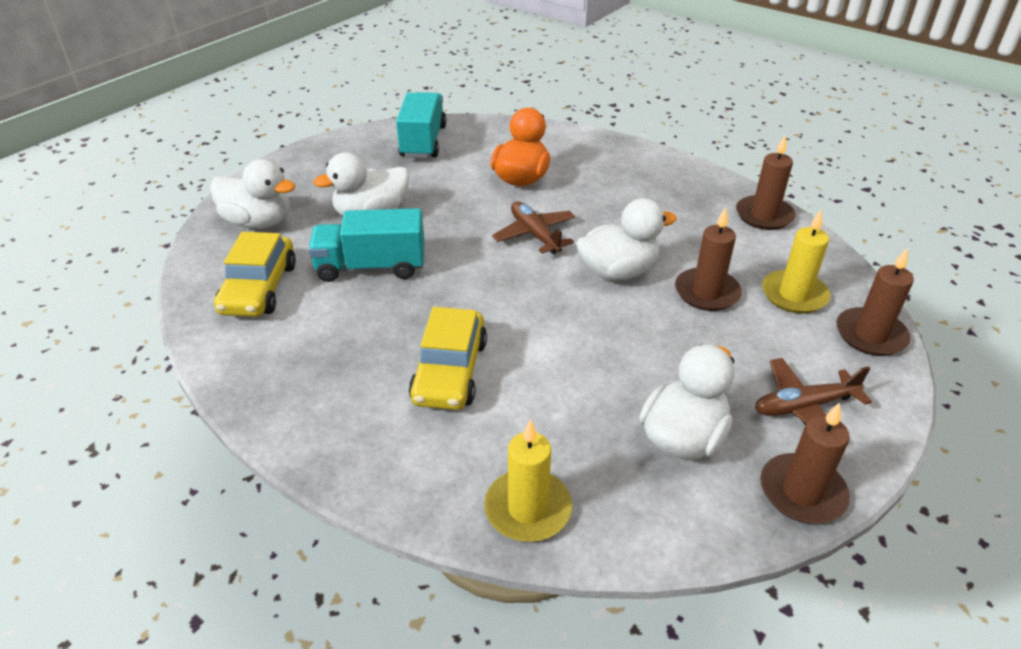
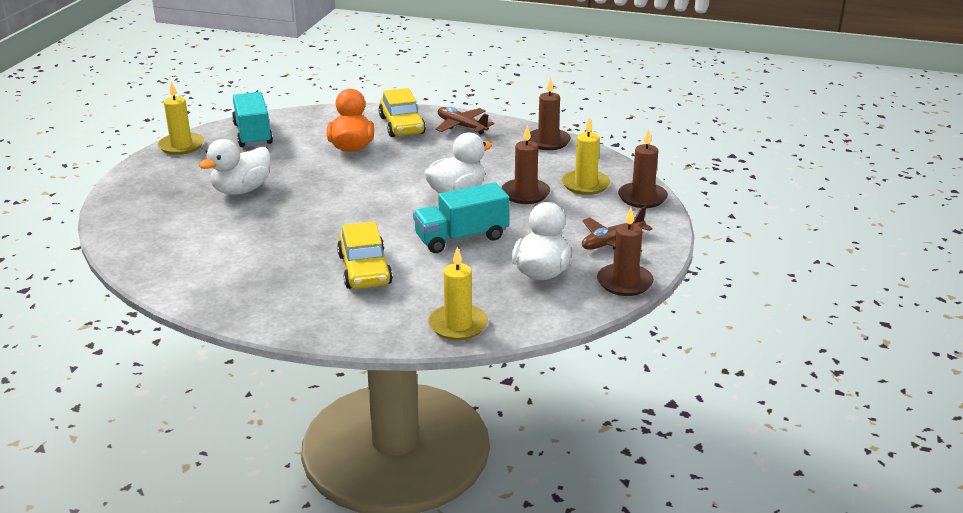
camera: 20 degrees left, 10 degrees down
(259, 222) = (147, 211): white duck -> none
(259, 288) = (181, 251): yellow car -> yellow car (402, 125)
(342, 143) = (181, 146): none -> yellow candle
(371, 267) = (264, 222): turquoise truck -> turquoise truck (461, 238)
(535, 235) = (382, 181): brown plane -> brown plane (461, 126)

